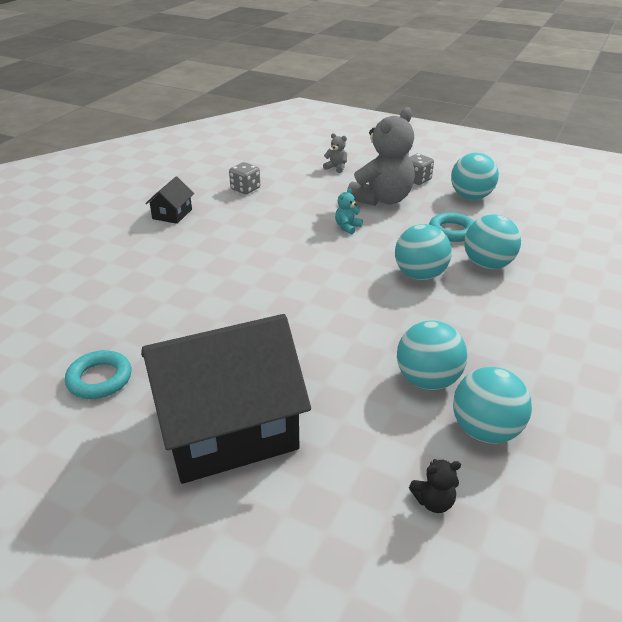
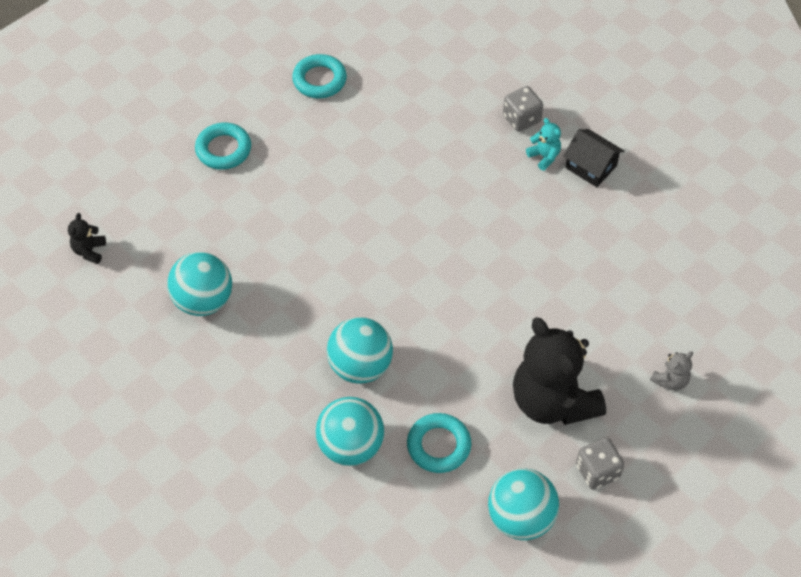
camera: 110 degrees right, 20 degrees up
(227, 427) = (223, 149): black house -> turquoise ring
(245, 189) = (635, 253): grey dice -> grey dice (521, 119)
(347, 227) = (492, 334): turquoise teddy bear -> turquoise teddy bear (544, 156)
(382, 199) = (552, 401): grey teddy bear -> black teddy bear
(485, 430) = (129, 315): turquoise ball -> none

